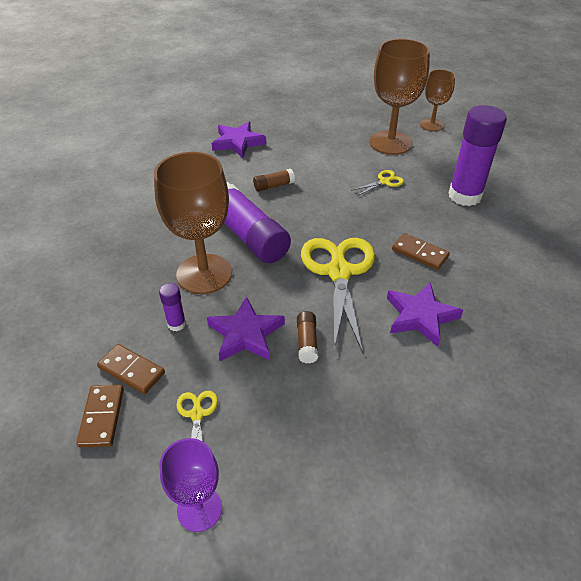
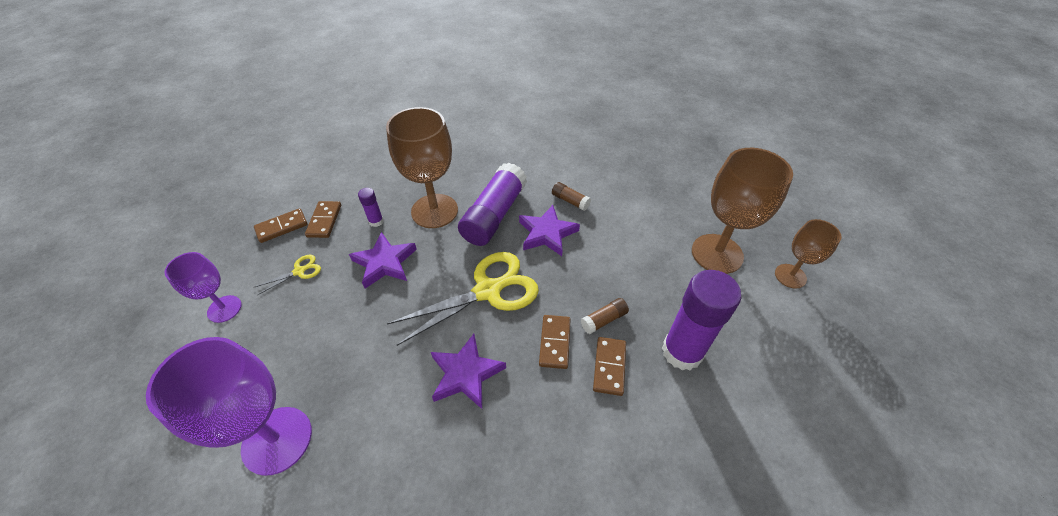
camera: 60 degrees right, 5 degrees up
(238, 142) = (610, 153): purple star -> purple star (547, 233)
(307, 342) = (394, 303): brown glue stick -> brown glue stick (604, 320)
(384, 181) = (645, 274): yellow scissors -> none
(422, 483) = (277, 440): none -> purple goblet
(458, 234) = (609, 367): none -> brown domino

